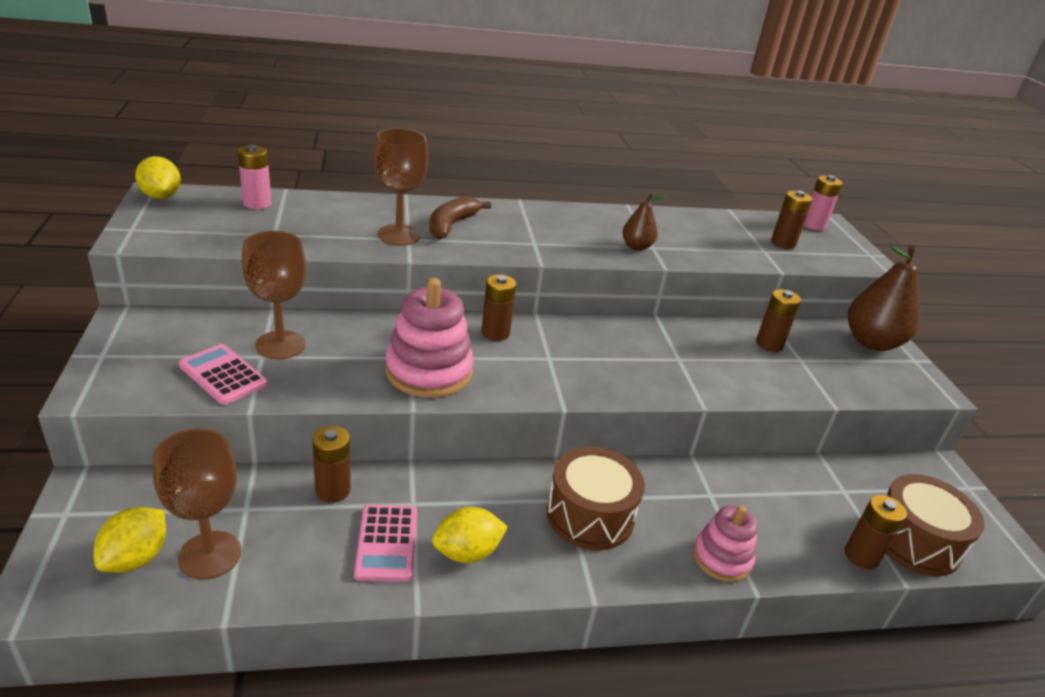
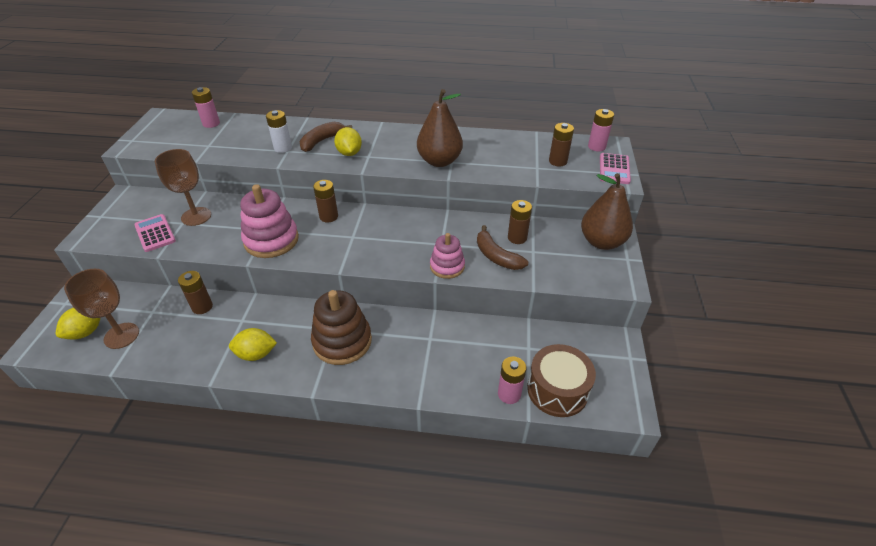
camera: 20 degrees right, 10 degrees up
(161, 196) = (160, 118): yellow lemon -> yellow lemon (349, 153)
(386, 543) = (214, 342): pink calculator -> pink calculator (614, 169)
(399, 235) = (283, 148): brown goblet -> white battery
(590, 515) = (342, 341): brown drum -> brown stacking toy
(636, 247) = (439, 161): brown pear -> brown pear, size x1.87
(722, 558) = (410, 381): pink stacking toy -> pink stacking toy (447, 266)
(760, 369) = (496, 256): none -> brown banana
(861, 556) = (509, 394): brown battery -> pink battery

